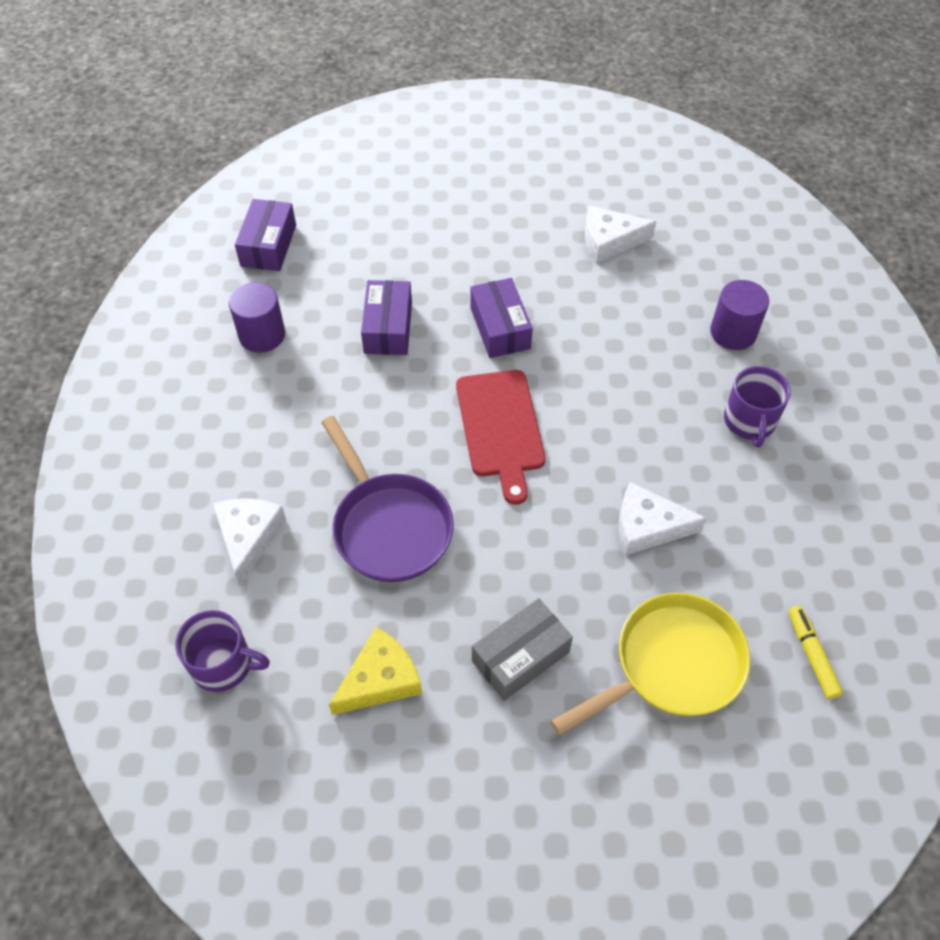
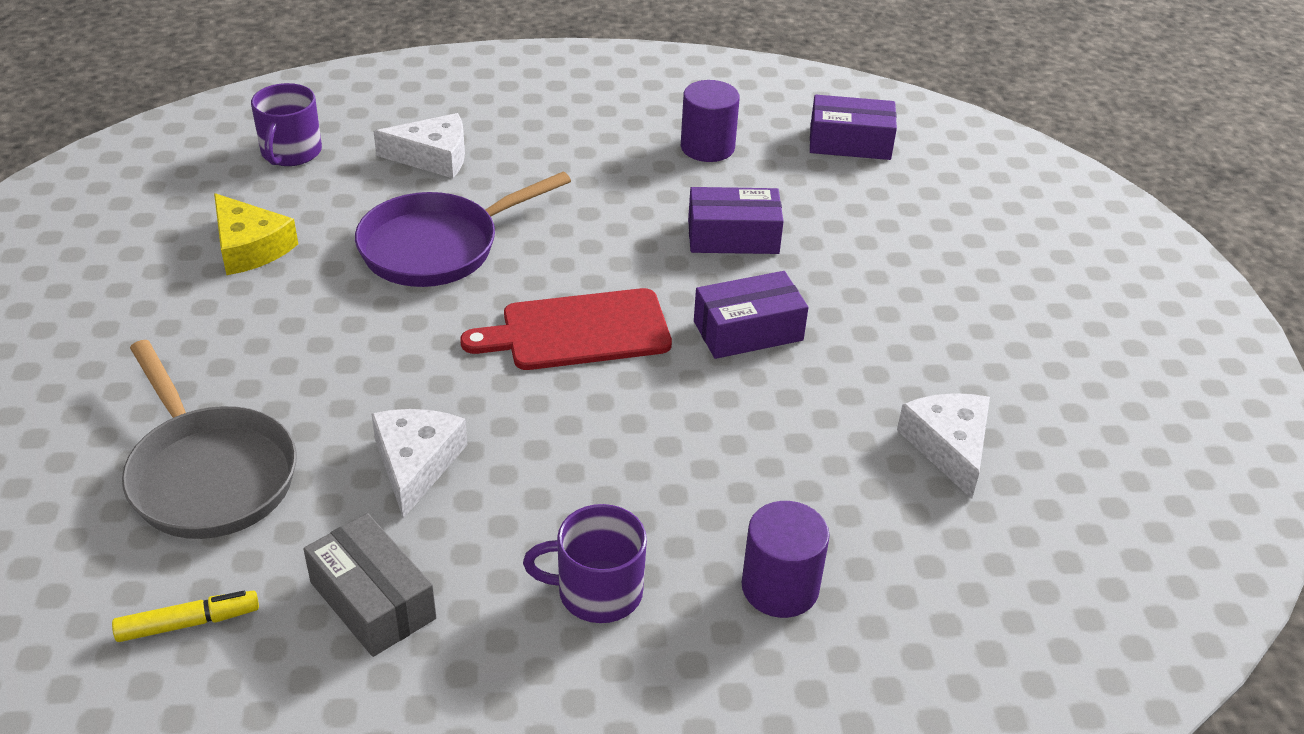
camera: 85 degrees right, 15 degrees down
(520, 656) = (253, 346): grey box -> grey box (373, 600)
(671, 665) = (209, 475): yellow pan -> grey pan

